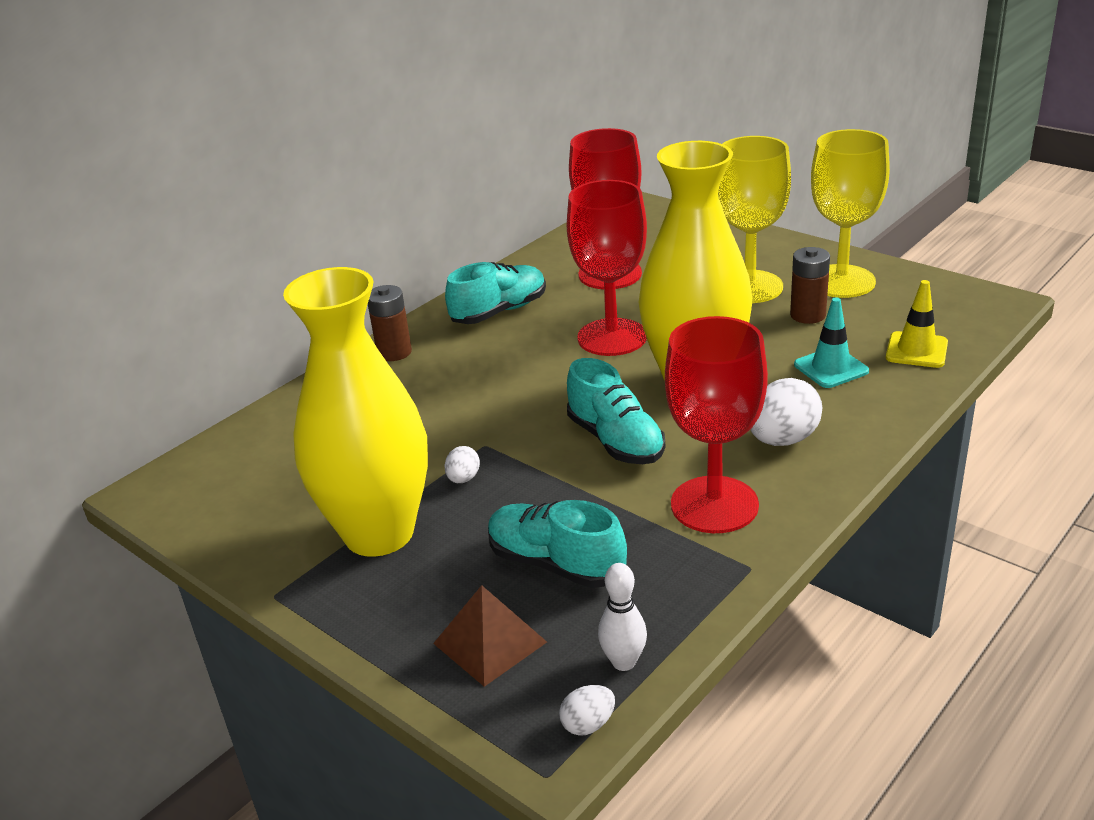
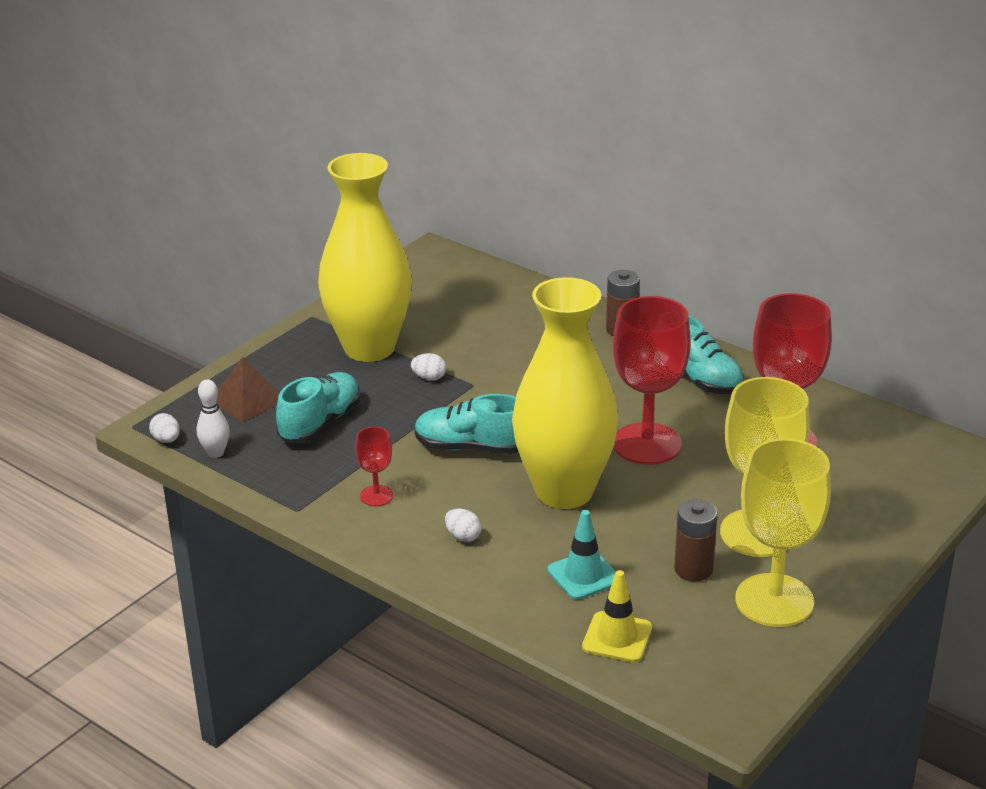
camera: 85 degrees right, 0 degrees up
(615, 441) = (471, 447): turquoise shoe -> turquoise shoe turned 45 degrees clockwise
(714, 505) = (376, 496): red goblet -> red goblet, size x0.46
(782, 440) = (463, 536): white egg -> white egg, size x0.52

